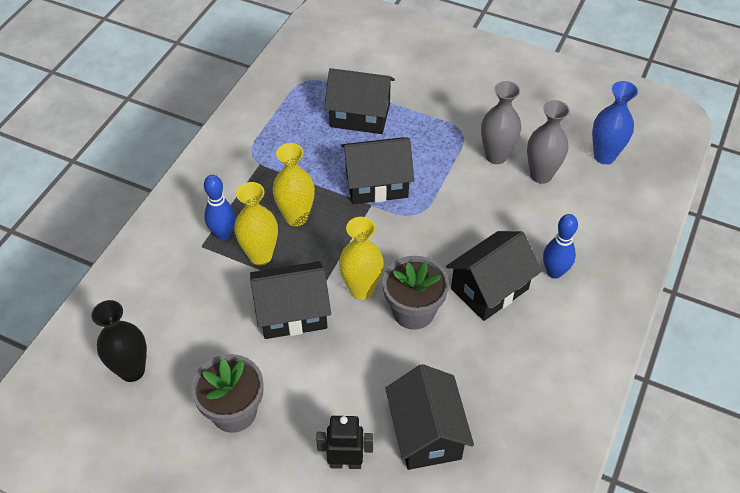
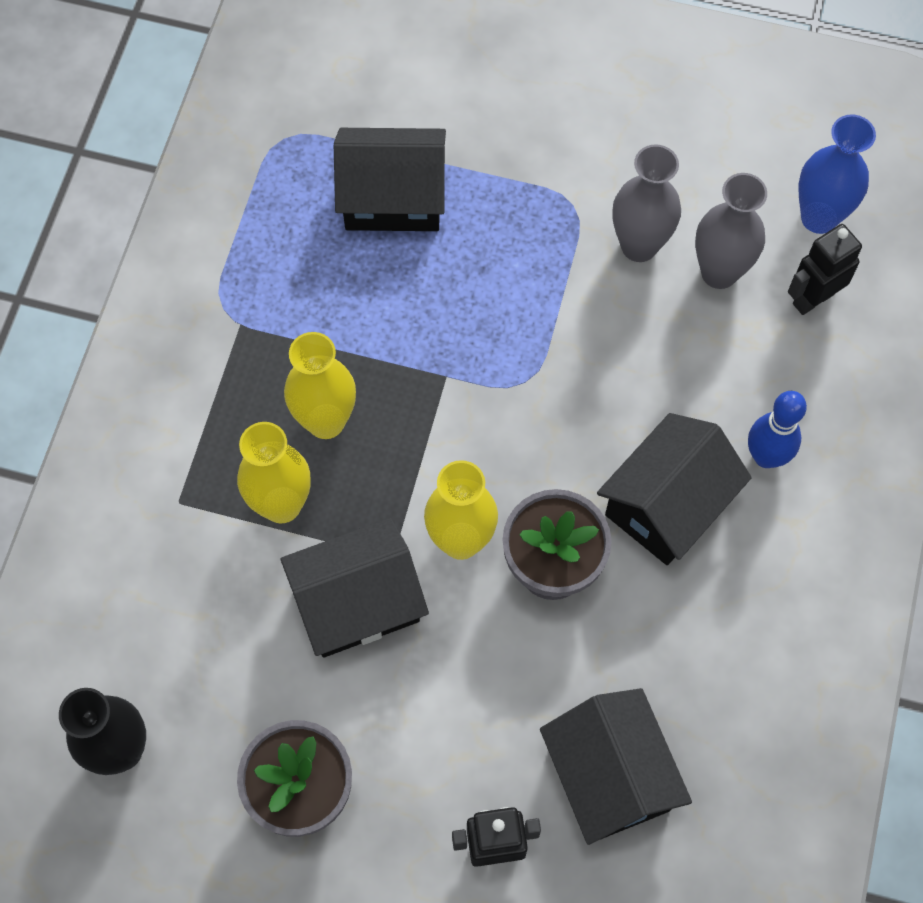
camera: 10 degrees left, 15 degrees up
(223, 234) = (210, 473): blue bowling pin -> none
(376, 184) = (447, 333): black house -> none
(595, 195) = (813, 298): none -> black robot

